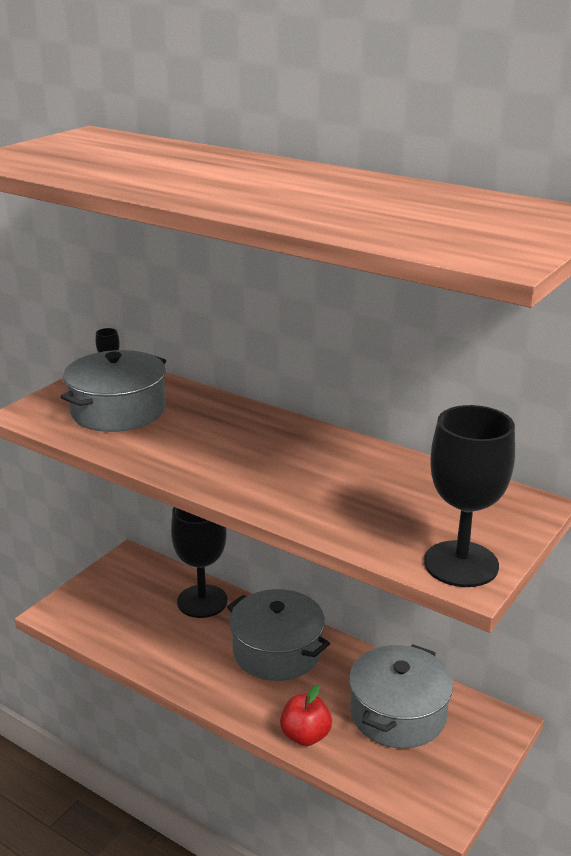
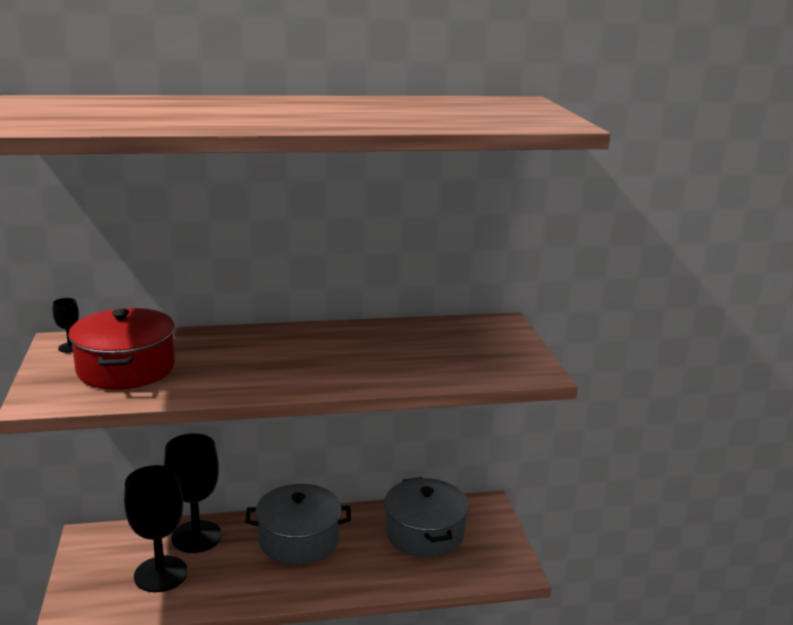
camera: 45 degrees left, 5 degrees down
(118, 411) = (126, 368): grey pot -> red pot
(305, 736) = (386, 580): red apple -> none
(461, 564) = (520, 367): black goblet -> black goblet (160, 574)

